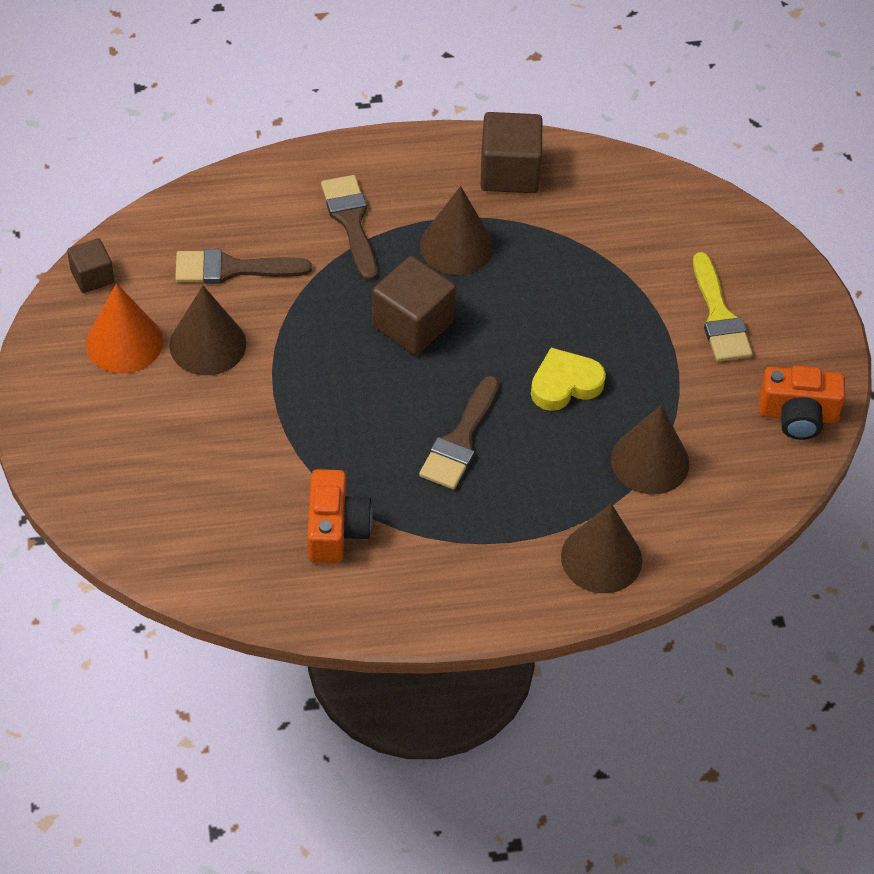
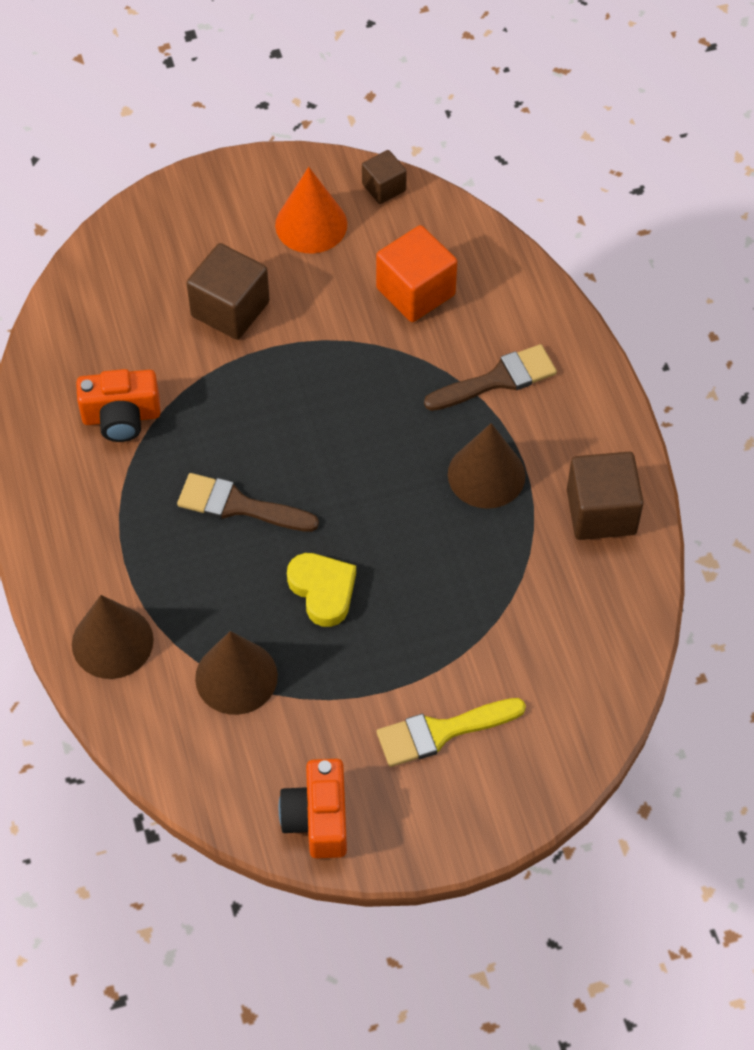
camera: 85 degrees right, 5 degrees up
(207, 344) = (320, 287): brown cone -> none
(232, 269) = (415, 291): brown brush -> orange cube
(412, 324) = (376, 448): brown cube -> brown cube (230, 309)

